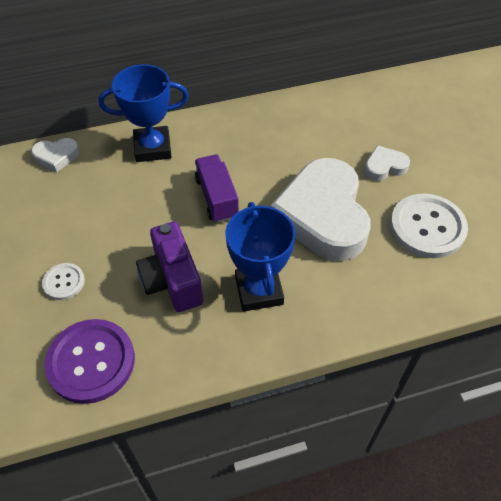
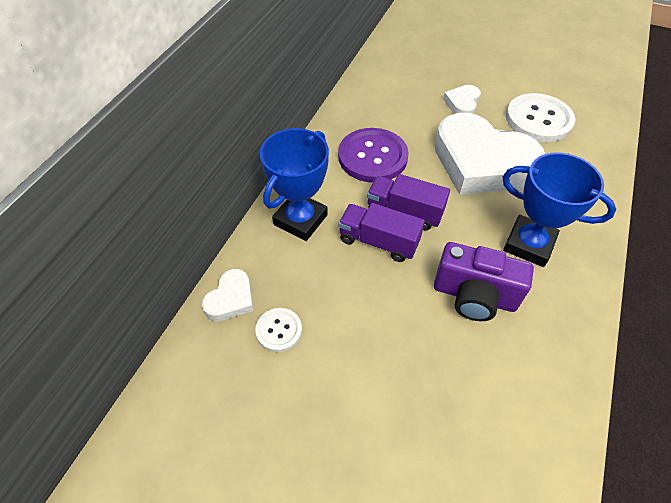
camera: 50 degrees left, 0 degrees up
(64, 282) = (408, 384): white button -> white button (279, 330)
(91, 362) = (525, 413): purple button -> purple button (372, 157)
(173, 199) = (378, 241): none -> purple truck

